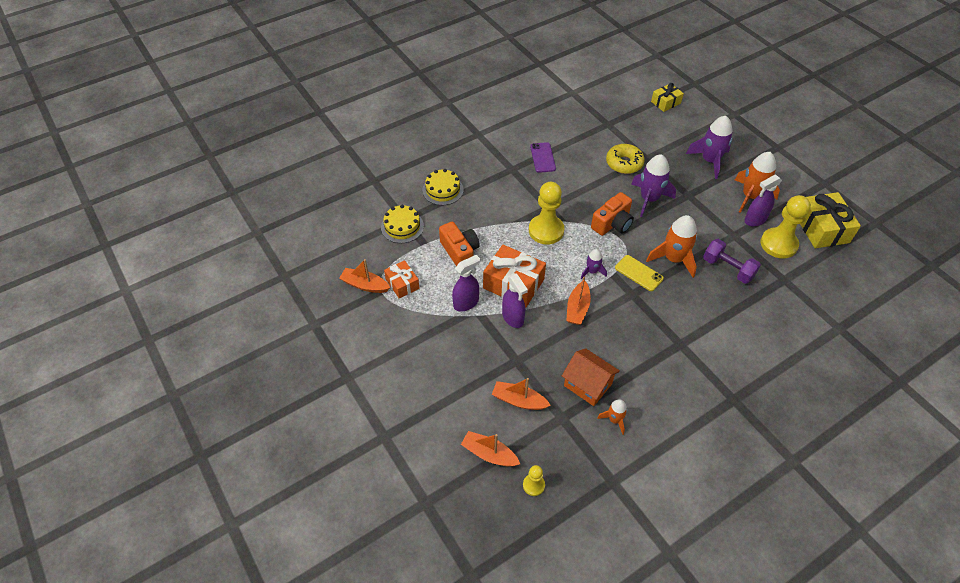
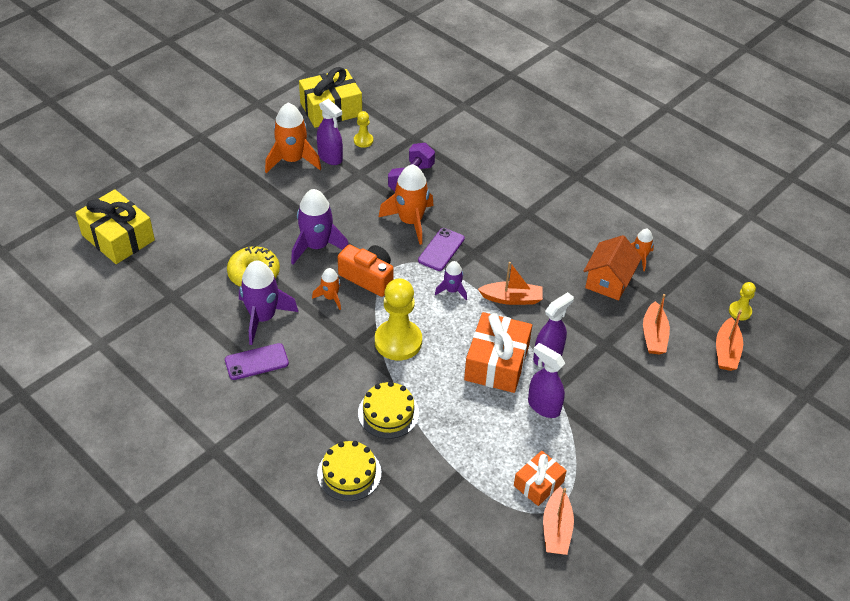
camera: 105 degrees left, 5 degrees down
(402, 226) = (436, 509): yellow cake -> yellow cake (388, 413)
(460, 252) = (462, 429): orange camera -> none
(595, 200) = (330, 297): none -> orange rocket
(639, 273) = (441, 249): yellow phone -> purple phone
(665, 102) = (118, 238): yellow gift -> yellow gift, size x1.71
(710, 161) = (235, 193): purple rocket -> purple rocket (262, 317)
(778, 244) = (363, 141): yellow pawn -> yellow pawn, size x0.49

